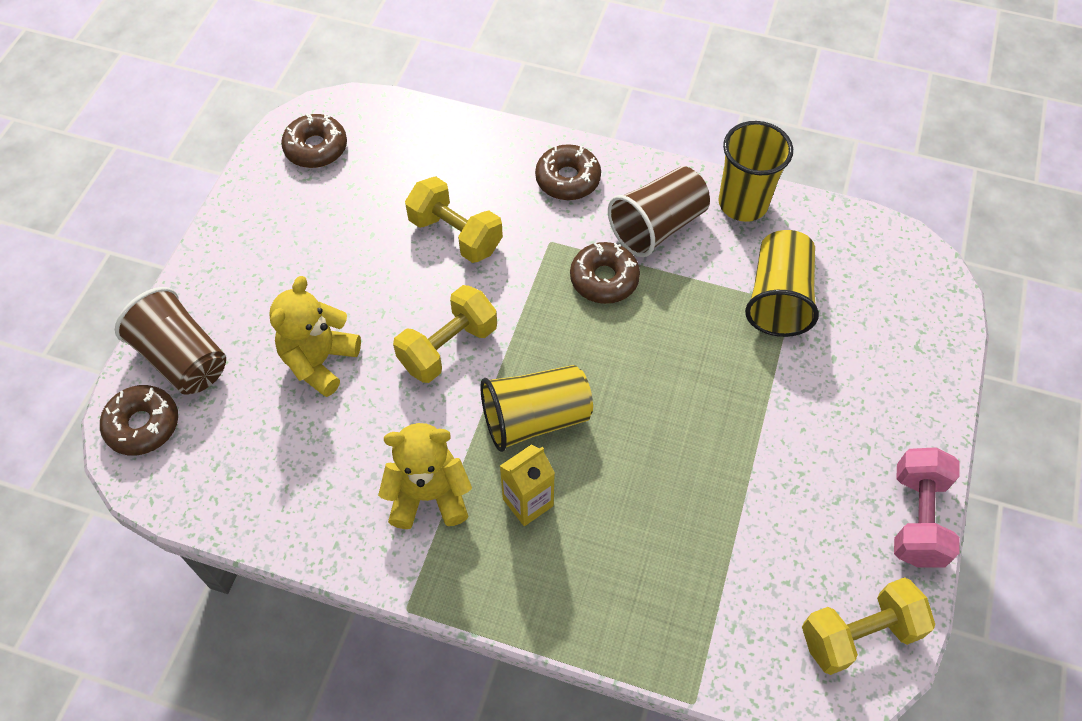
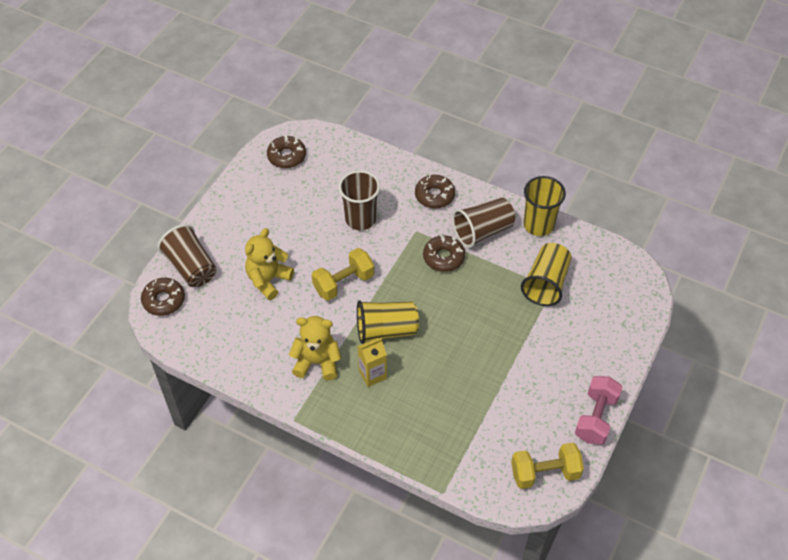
camera: 10 degrees right, 5 degrees down
(455, 234) = (360, 219): yellow dumbbell -> brown cup

